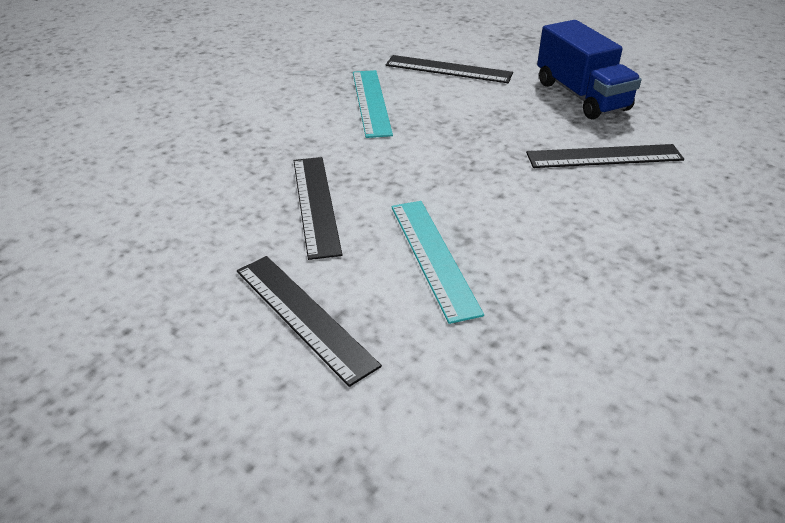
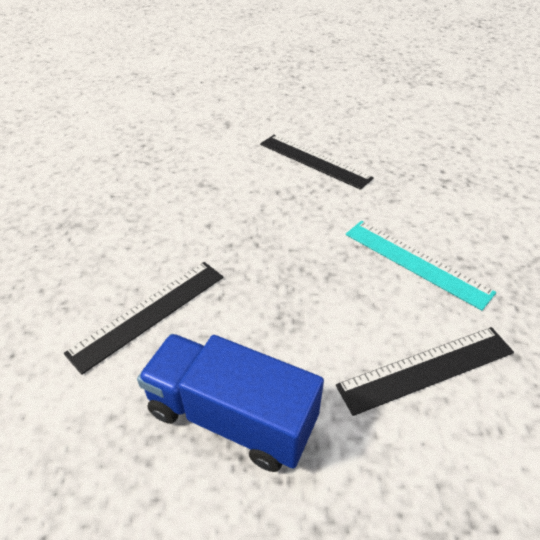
camera: 140 degrees right, 5 degrees up
(304, 316) = (242, 117): black ruler -> none
(433, 257) = (211, 165): turquoise ruler -> none

